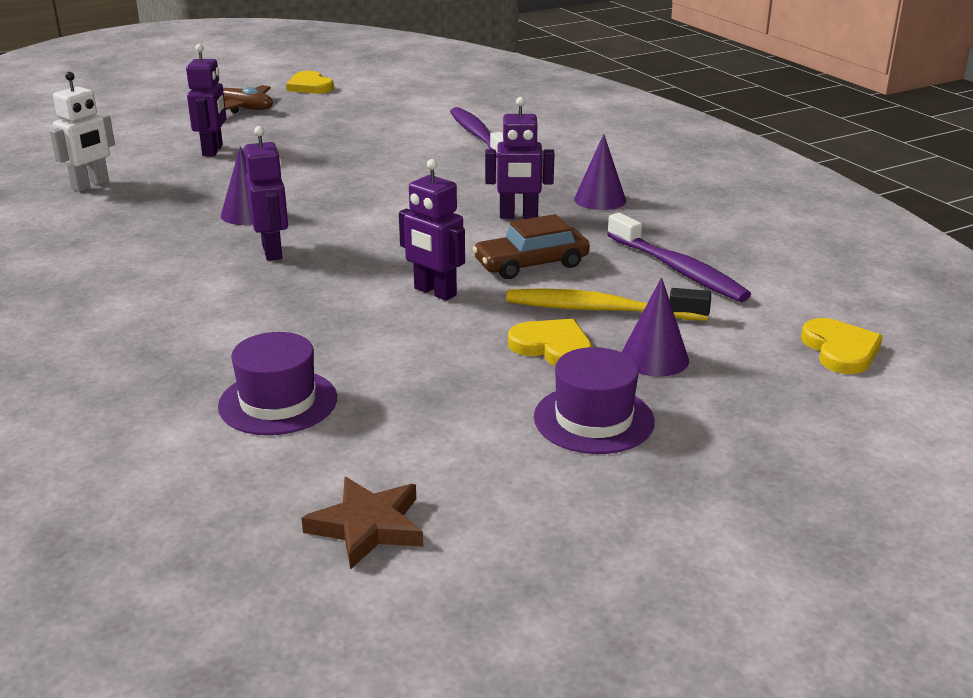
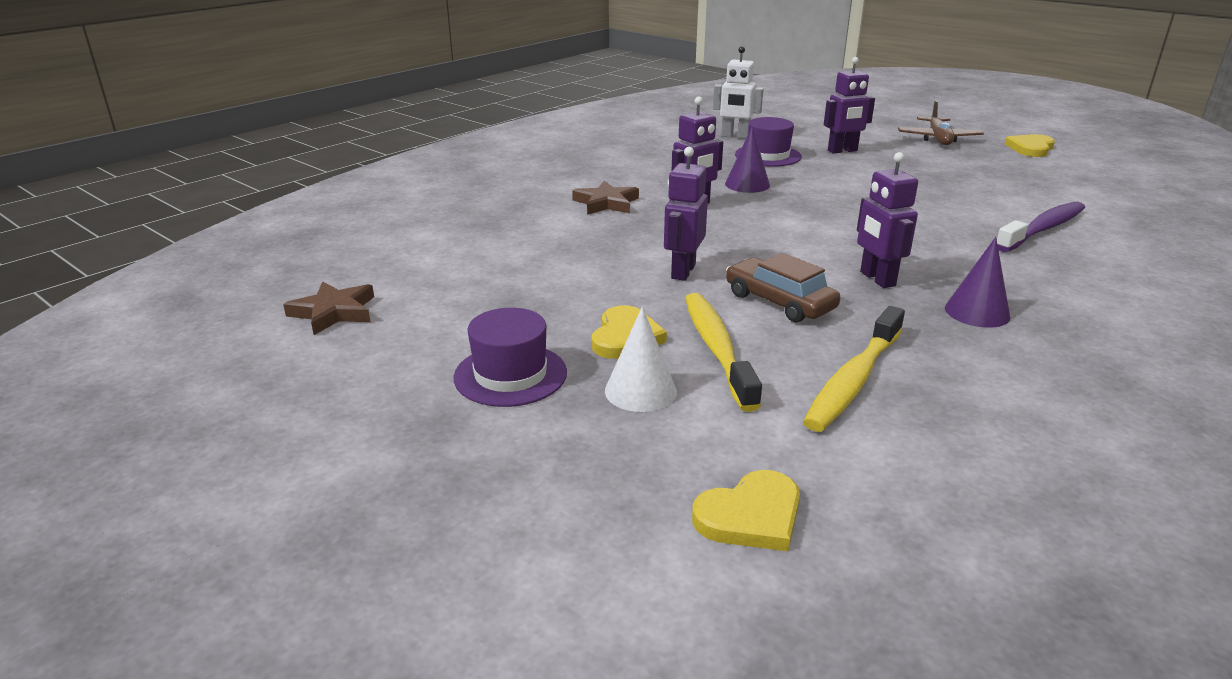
camera: 70 degrees right, 0 degrees up
(209, 297) = (606, 203): none -> brown star
(278, 402) = (477, 253): purple hat -> purple hat (768, 156)
(654, 358) = (640, 391): purple cone -> white cone
(678, 269) = (853, 380): purple toothbrush -> yellow toothbrush

